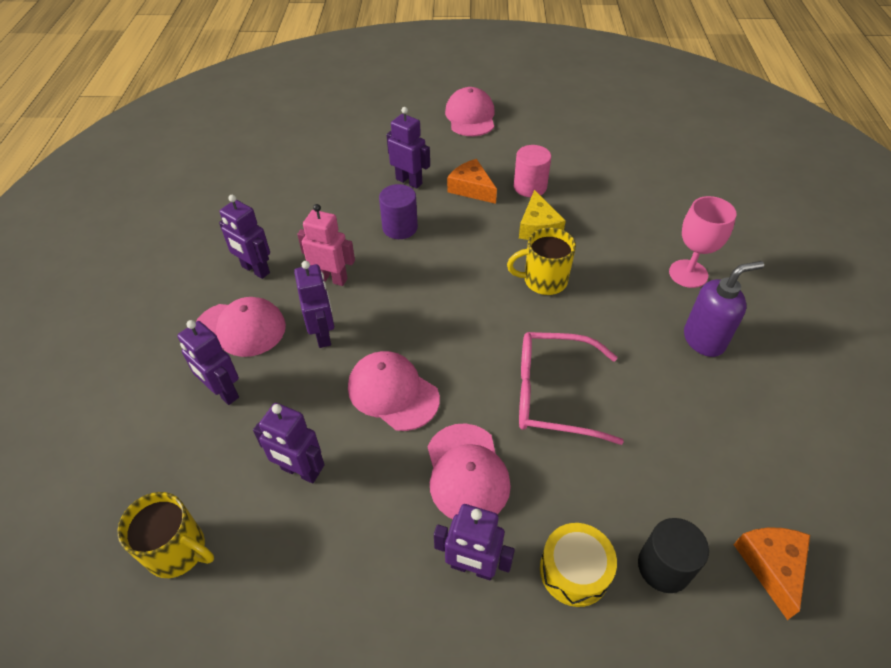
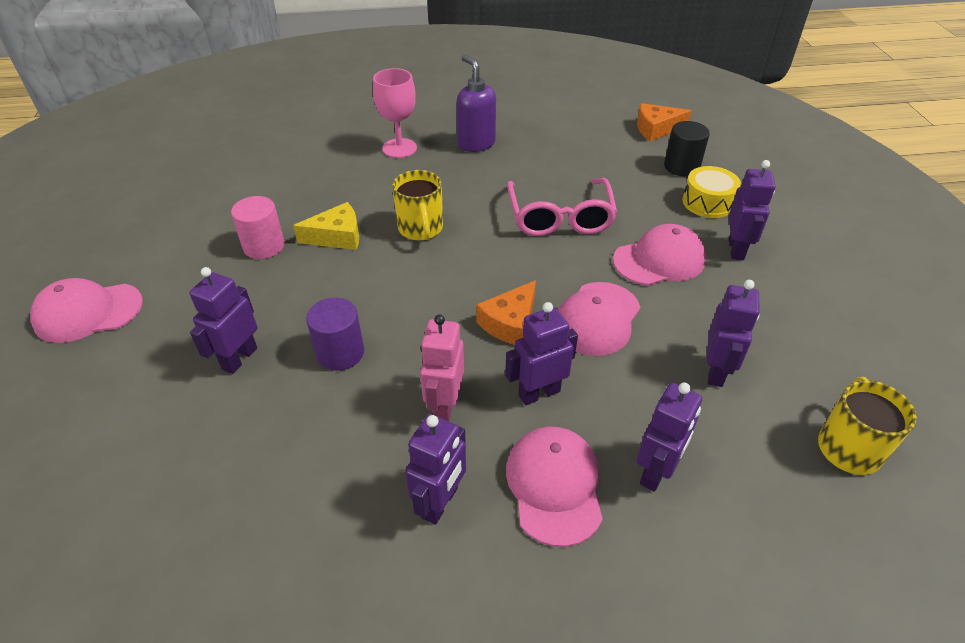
camera: 100 degrees left, 5 degrees down
(471, 188) = (262, 295): orange cheese -> orange cheese (510, 323)

